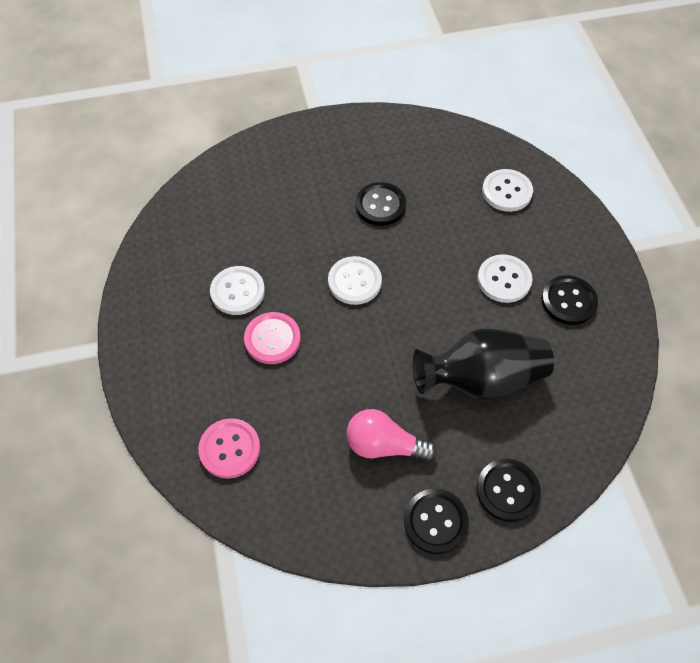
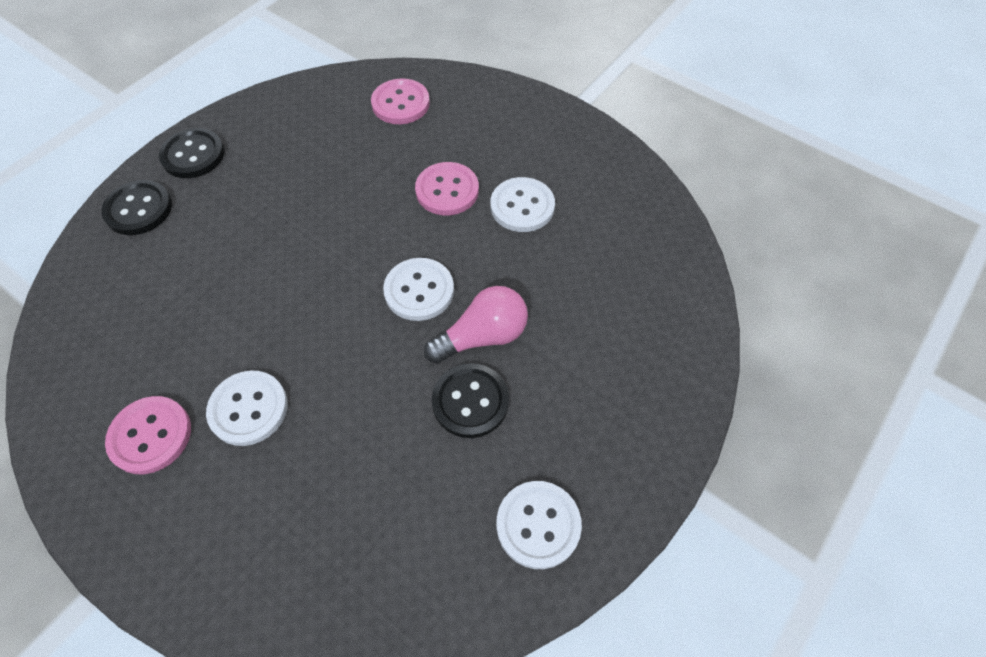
camera: 140 degrees right, 0 degrees up
(384, 445) = (274, 177): pink light bulb -> pink light bulb (482, 336)
(481, 379) = (214, 282): black vase -> none
(506, 192) = (319, 553): white button -> white button (538, 525)
(568, 301) = (150, 436): black button -> pink button

